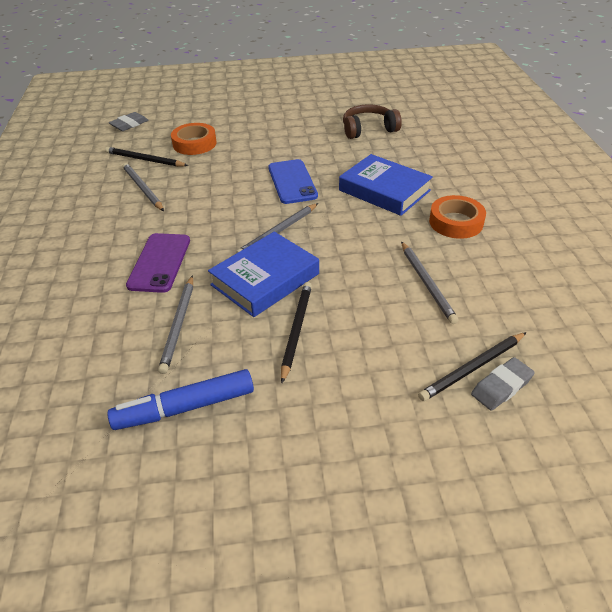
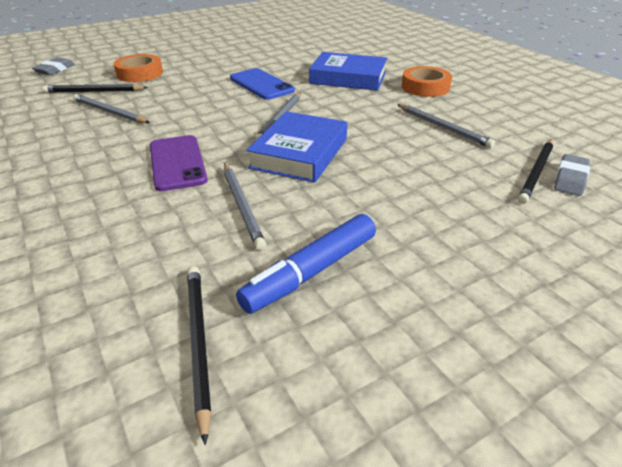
camera: 25 degrees left, 5 degrees down
(296, 330) = (365, 182): black pencil -> black pencil (198, 342)
(368, 129) = (297, 44): brown headphones -> none

